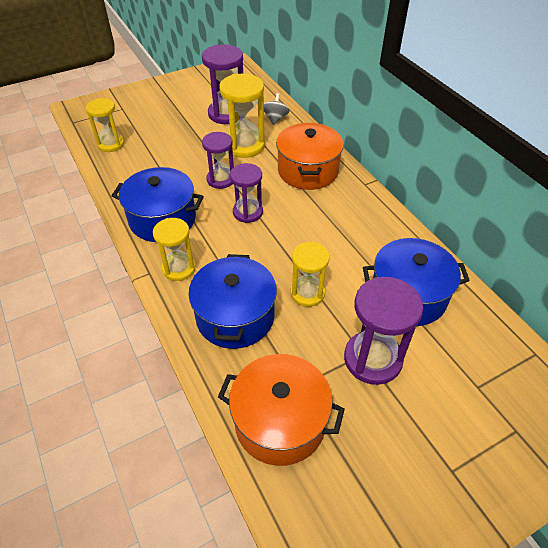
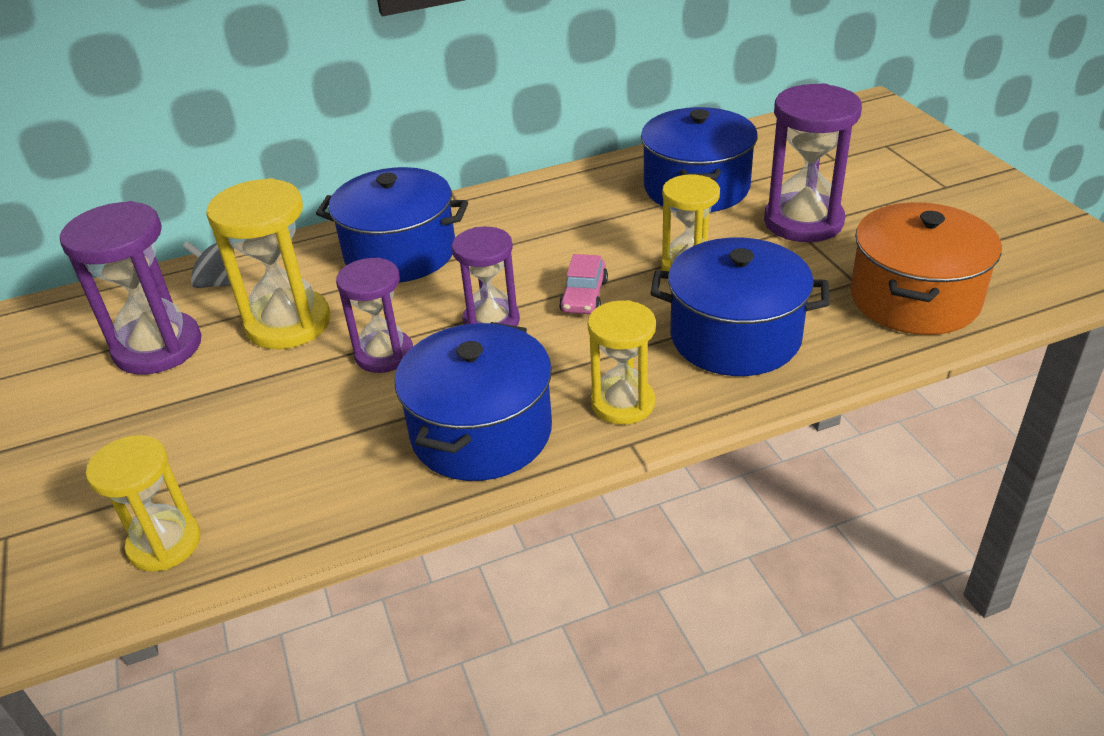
camera: 80 degrees left, 10 degrees down
(272, 247) = (584, 296): none -> pink car
(308, 171) = (400, 253): orange pot -> blue pot

